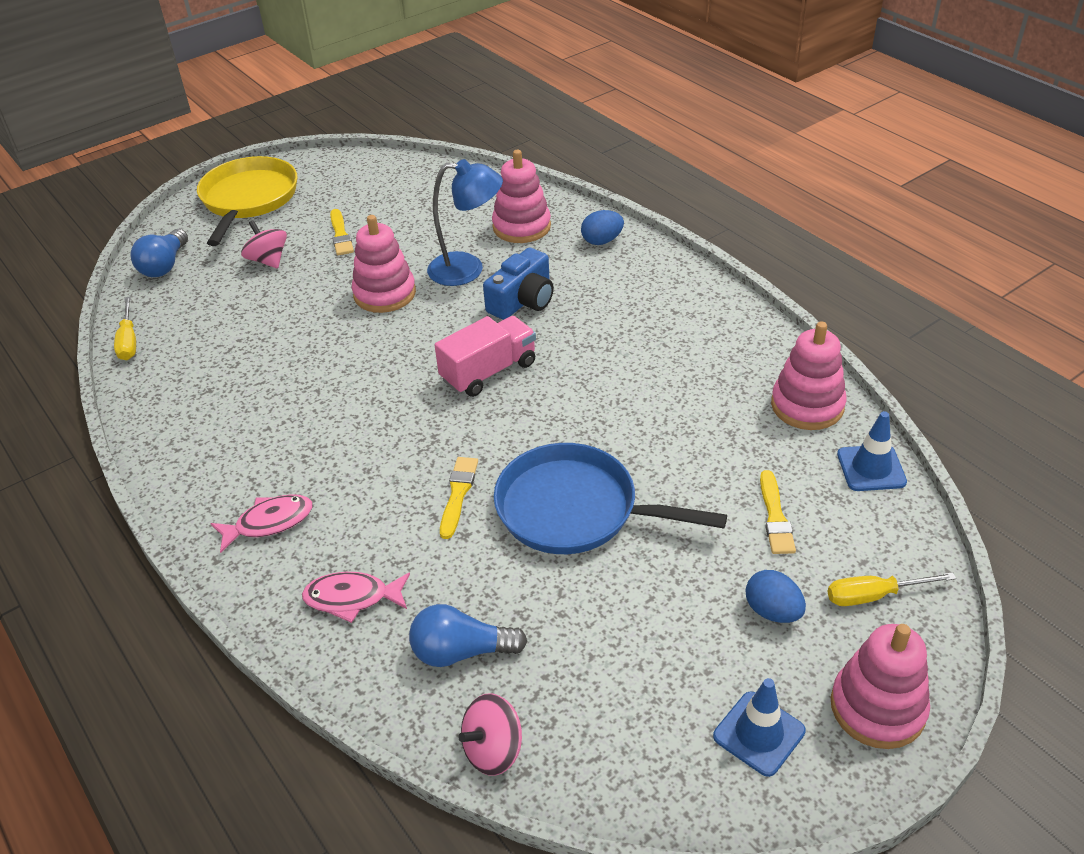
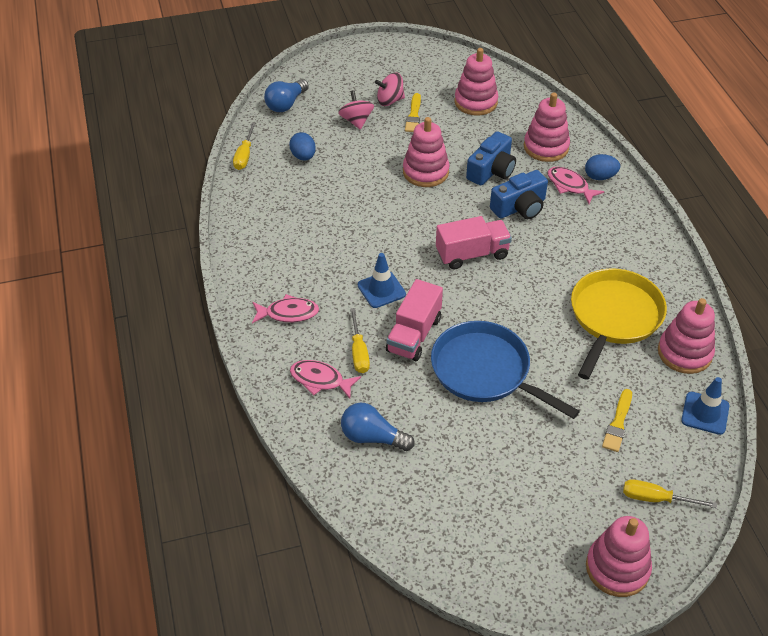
camera: 20 degrees right, 5 degrees up
(248, 199) = (360, 67): yellow pan -> yellow pan (614, 317)
(392, 541) = (359, 352): none -> yellow screwdriver
(412, 201) = (476, 102): none -> pink stacking toy
(458, 494) = (414, 335): yellow brush -> pink truck
(467, 269) = (491, 170): blue lamp -> blue camera
(493, 750) = (366, 502): pink spinning top -> pink spinning top (390, 101)
(571, 260) = (569, 186): none -> pink fish
(759, 733) = (532, 554): blue traffic cone -> blue traffic cone (381, 290)
(772, 611) = (582, 484): blue egg -> blue egg (303, 156)

